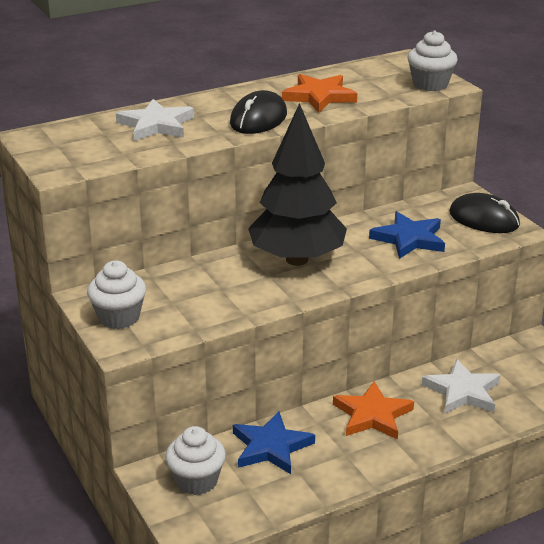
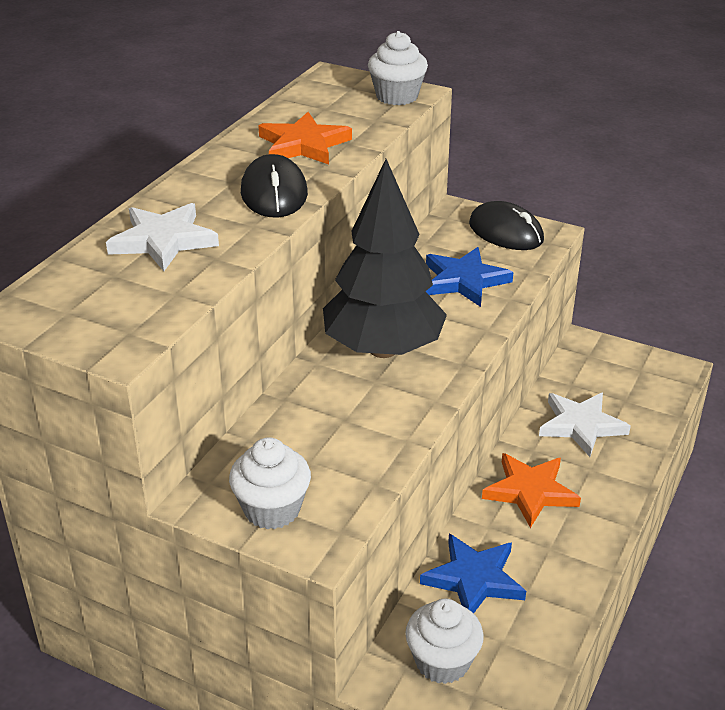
camera: 35 degrees left, 5 degrees up
(484, 219) = (506, 232): black mouse -> black mouse turned 45 degrees clockwise

